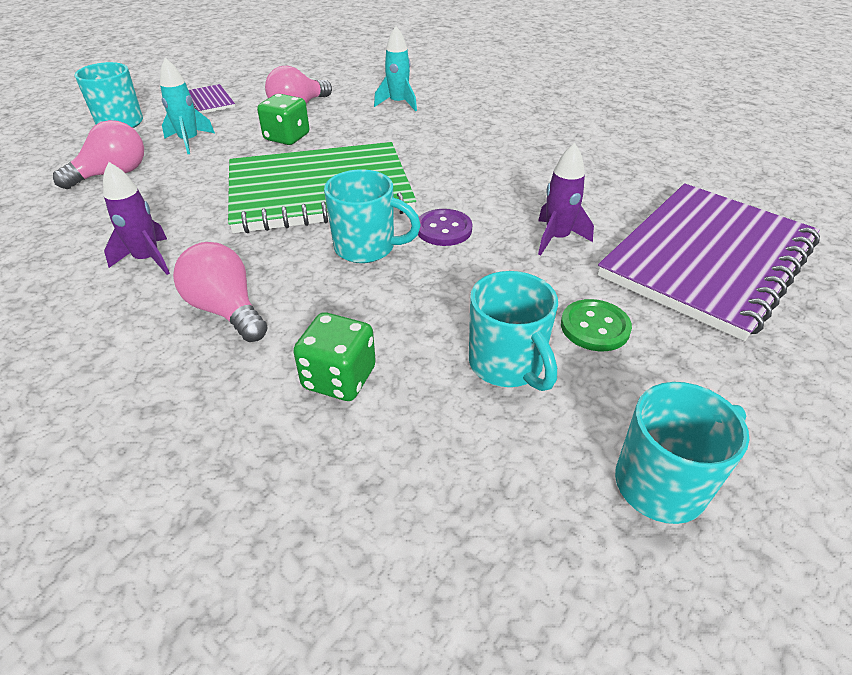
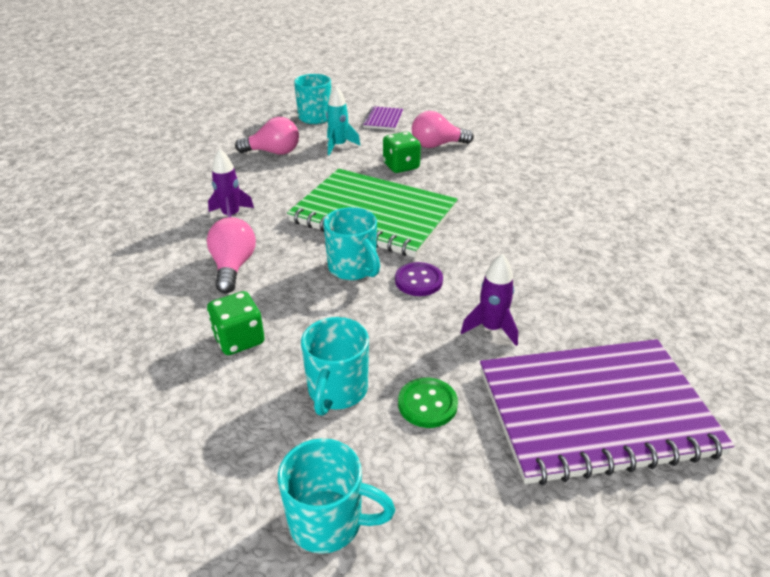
camera: 40 degrees right, 5 degrees down
(398, 103) = (514, 169): turquoise rocket -> none

